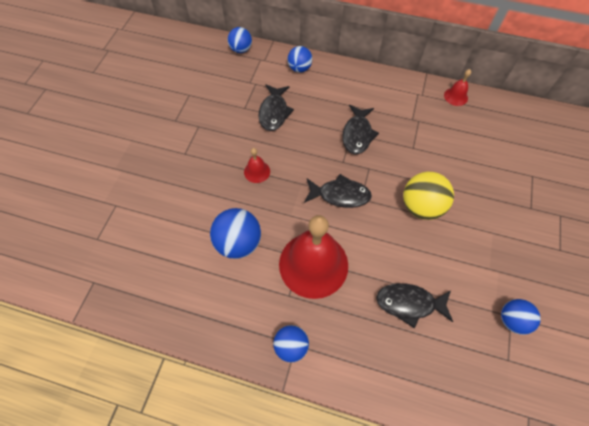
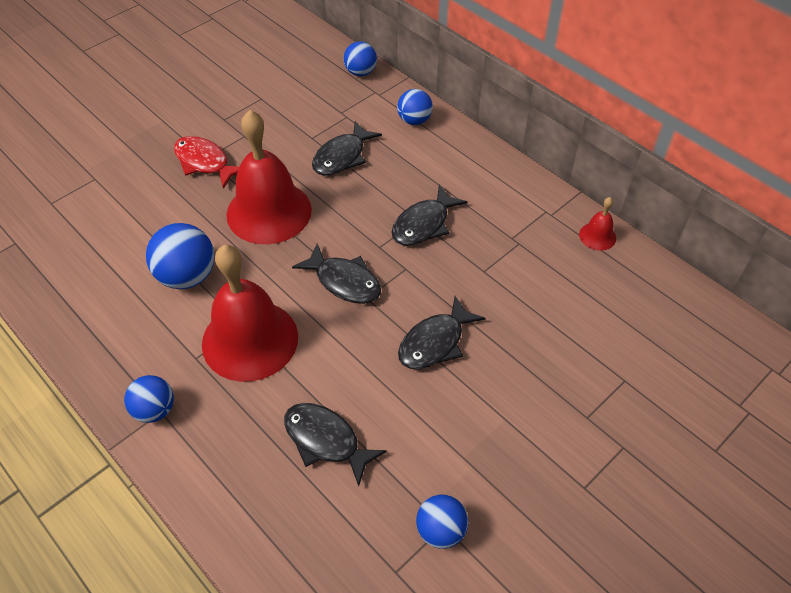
camera: 30 degrees right, 10 degrees down
(186, 157) = (205, 162): none -> red fish
(257, 171) = (269, 212): red bell -> red bell, size x2.36
(421, 206) = (435, 342): yellow ball -> black fish

